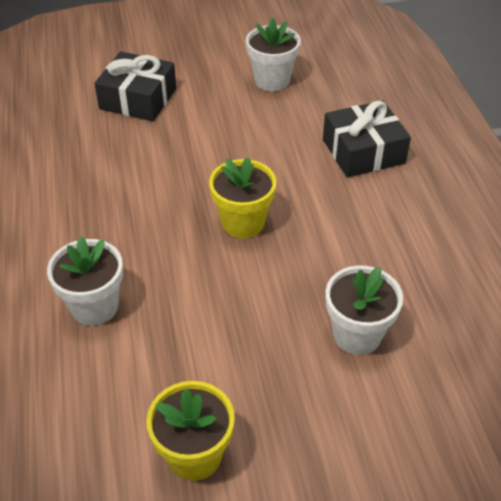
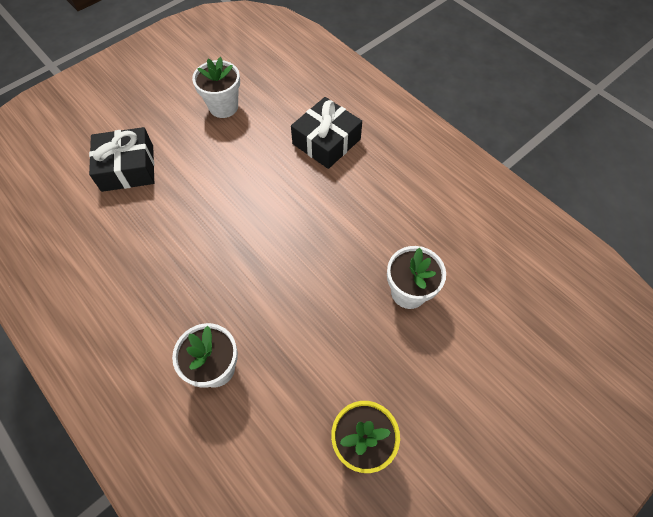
camera: 30 degrees left, 15 degrees up
(243, 223) = (279, 241): yellow flower pot -> none

